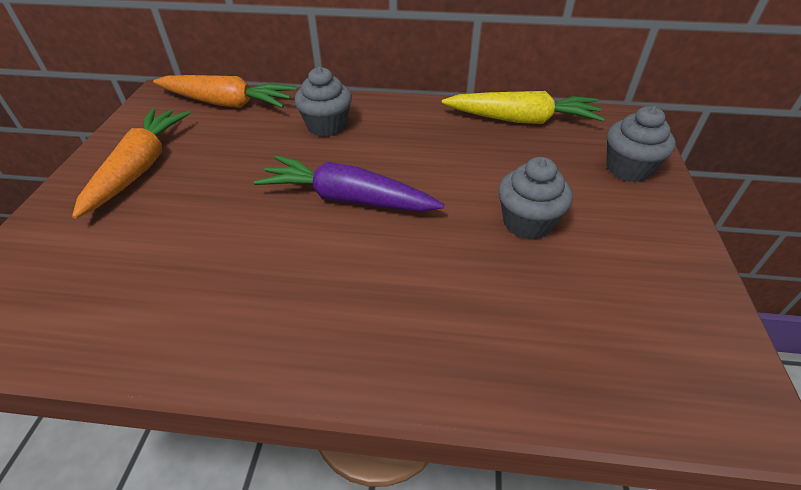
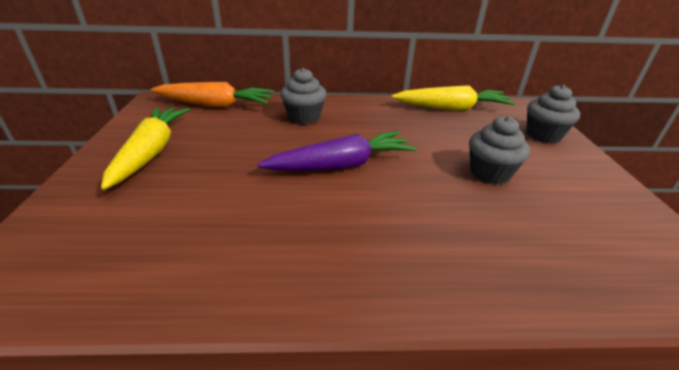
camera: 10 degrees left, 10 degrees down
(140, 168) = (151, 152): orange carrot -> yellow carrot
(348, 199) = (341, 165): purple carrot -> purple carrot turned 150 degrees clockwise

